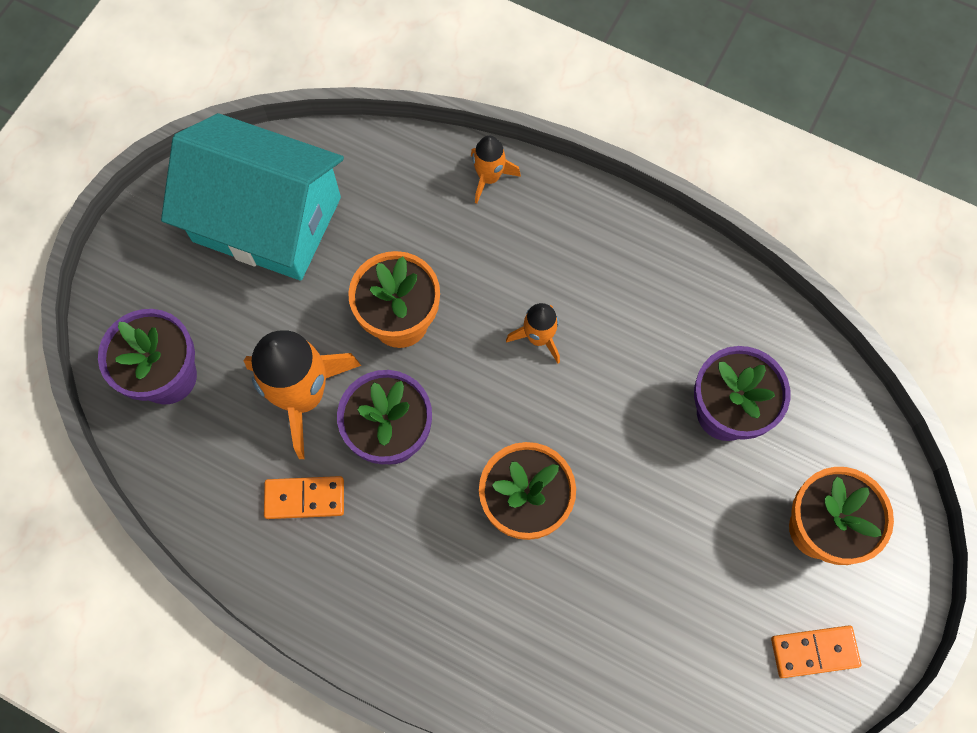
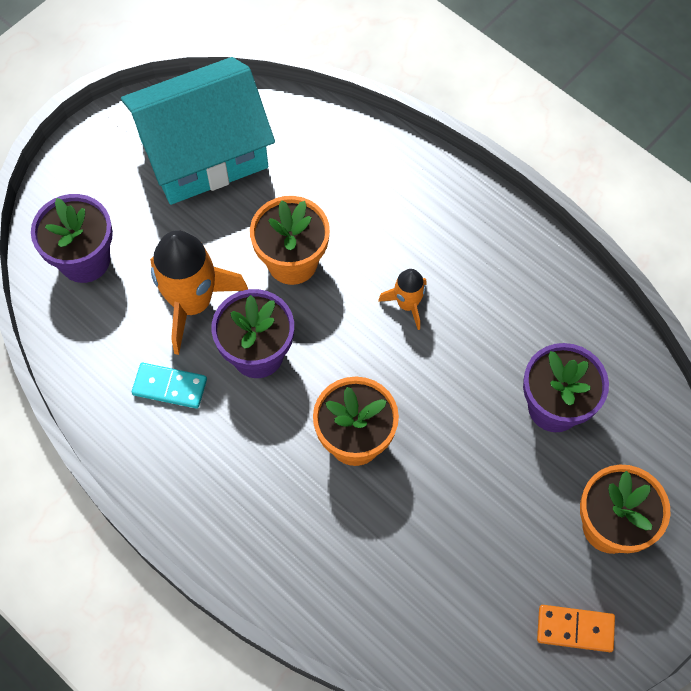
camera: 15 degrees right, 5 degrees down
(267, 219) = (203, 152): turquoise house -> turquoise house turned 60 degrees counterclockwise
(305, 498) = (170, 387): orange domino -> turquoise domino
(489, 177) = (403, 162): orange rocket -> none

